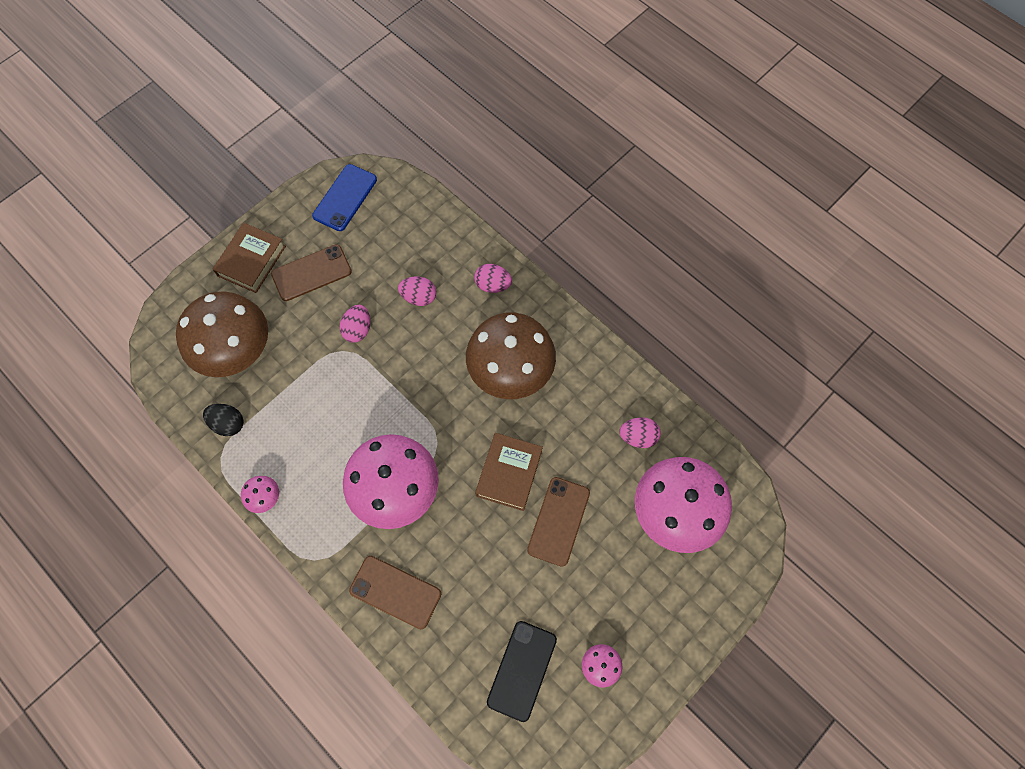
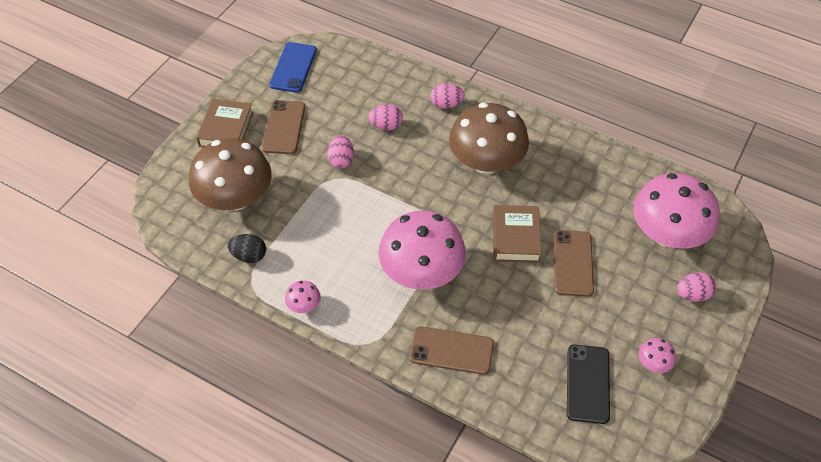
camera: 15 degrees left, 15 degrees down
(311, 273) = (284, 127): brown phone -> brown phone turned 45 degrees counterclockwise
(638, 437) = (613, 187): pink egg -> pink egg (692, 295)

